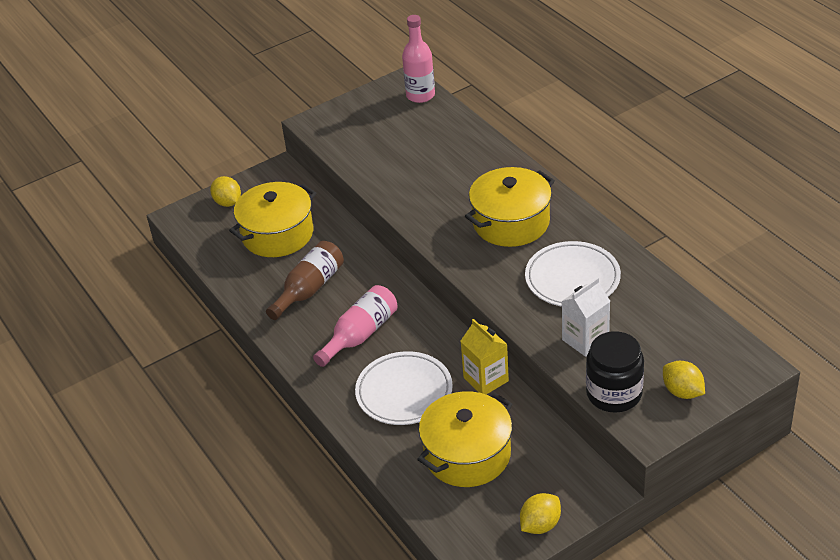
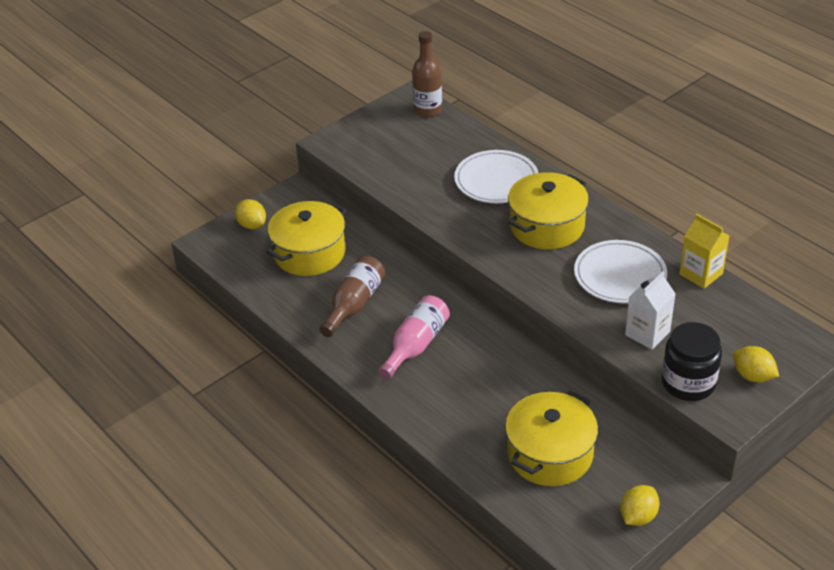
camera: 10 degrees left, 0 degrees up
(404, 392) = (473, 398): white plate -> white plate (496, 181)
(420, 95) = (428, 110): pink bottle -> brown bottle
(486, 379) = (550, 379): yellow carton -> yellow carton (701, 274)

